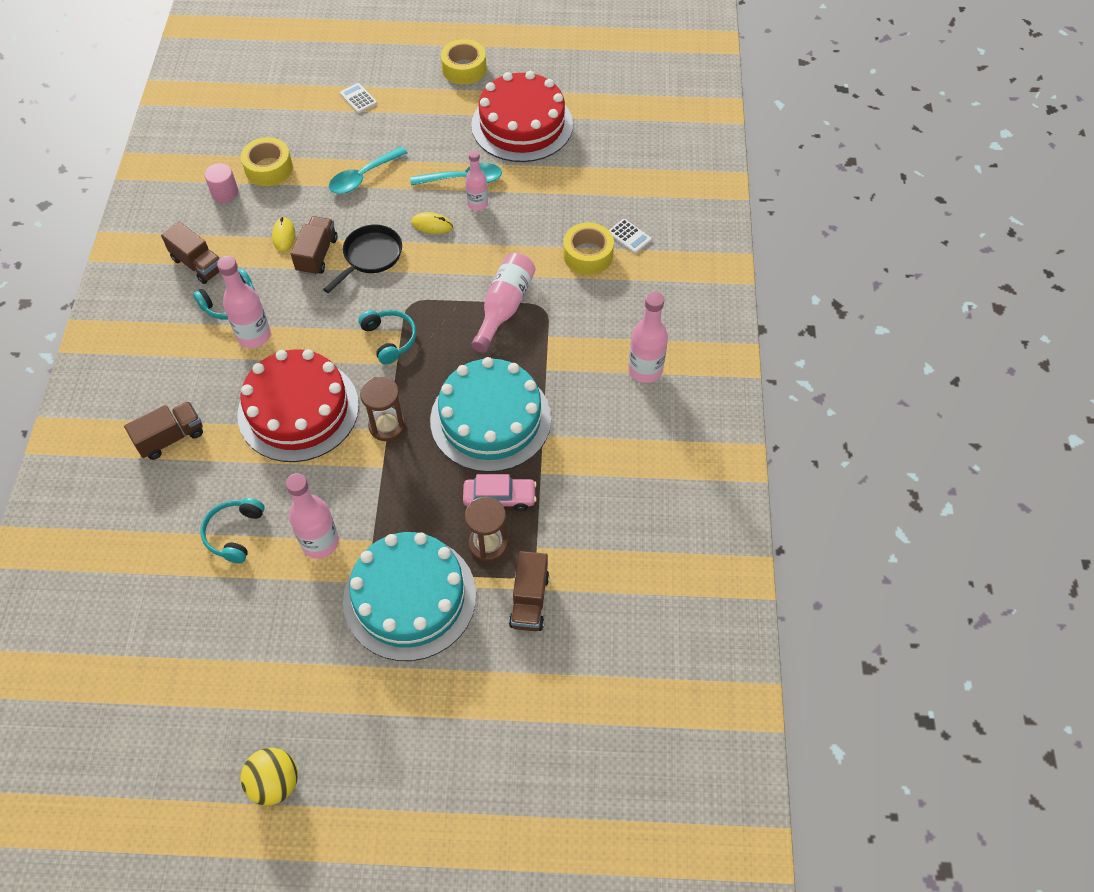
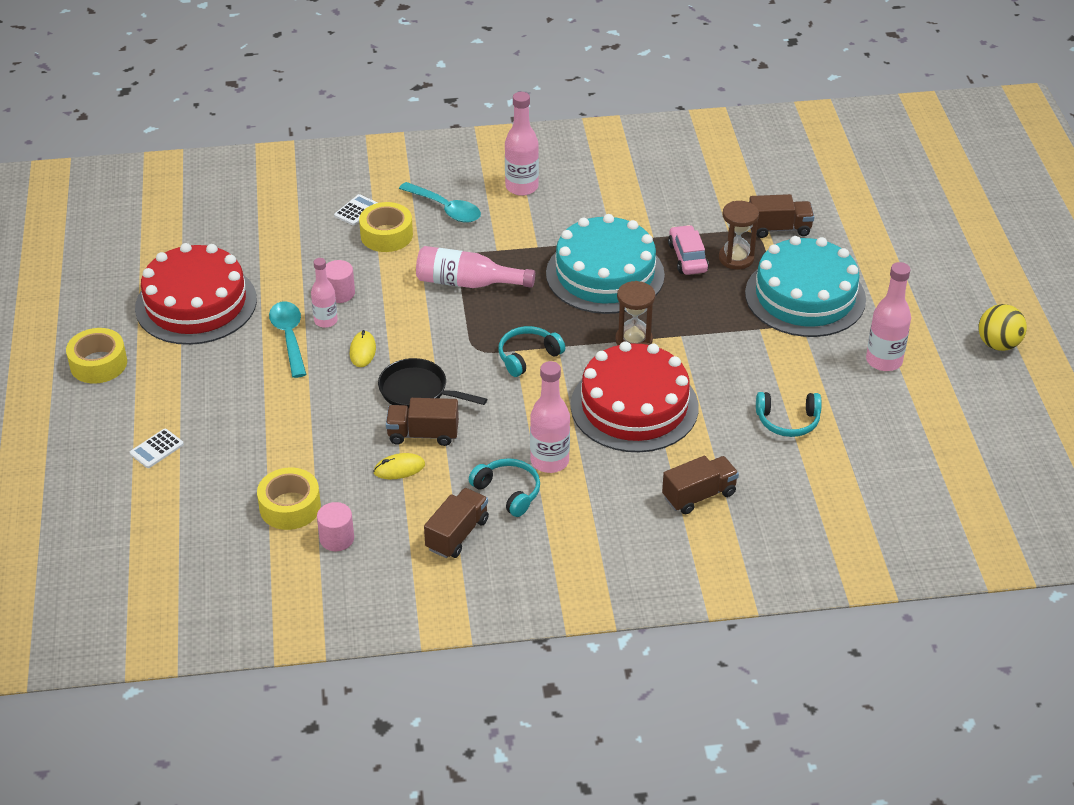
camera: 100 degrees left, 15 degrees down
(171, 438) = (699, 495): brown truck -> brown truck turned 105 degrees clockwise
(320, 542) = (775, 361): pink bottle -> pink bottle (884, 361)
(363, 177) = (294, 419): turquoise spoon -> turquoise spoon (446, 209)
(512, 216) = (340, 293): none -> pink cylinder

